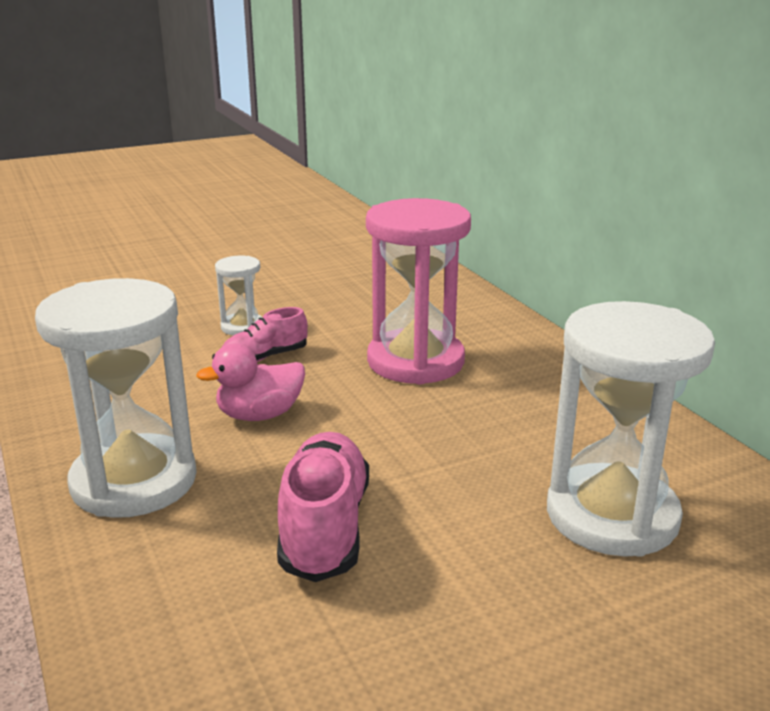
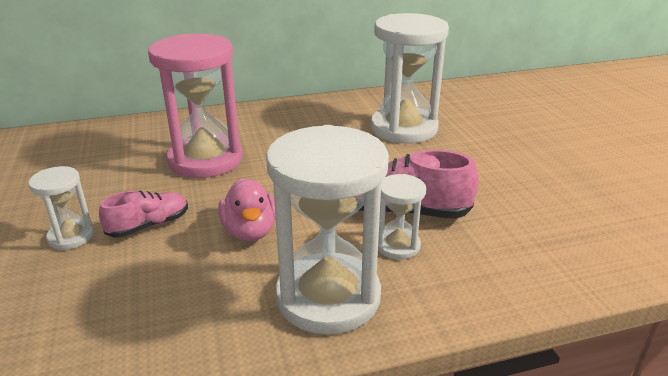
camera: 80 degrees left, 5 degrees up
(235, 527) = (397, 246): none -> white hourglass
(265, 358) = (149, 226): pink shoe -> pink shoe turned 105 degrees counterclockwise

